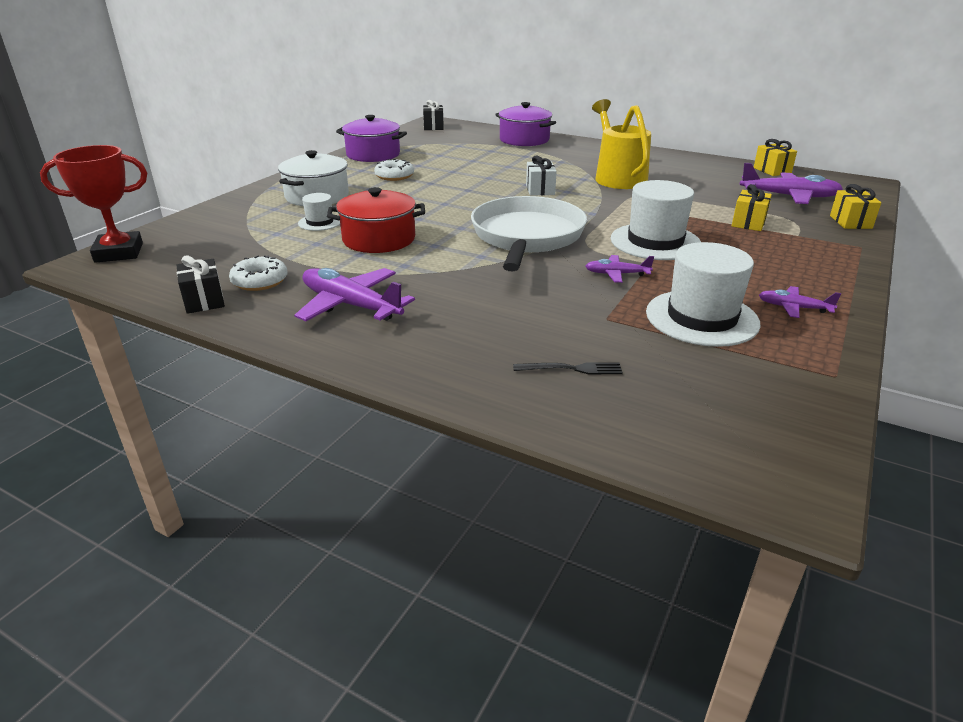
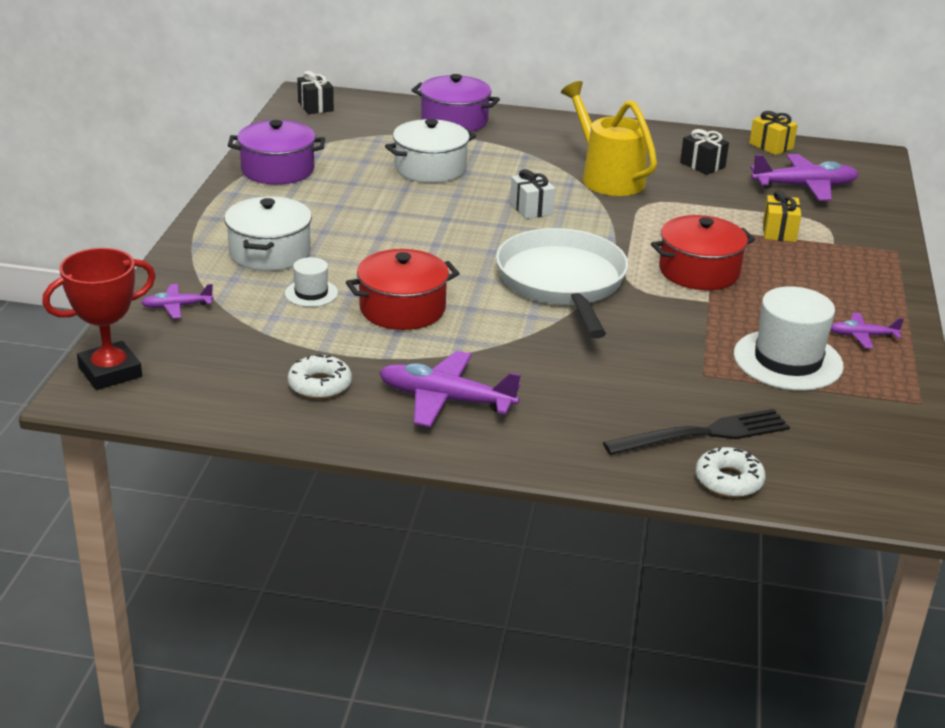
camera: 20 degrees left, 0 degrees up
(204, 300) = (283, 419): black gift -> black gift (702, 165)
(394, 176) = (338, 206): white donut -> white donut (728, 480)
(482, 162) = (430, 168): none -> white pot
(572, 369) = (704, 434): black fork -> black fork, size x1.89
(616, 274) = (683, 320): purple plane -> purple plane (177, 306)
(655, 242) = (699, 271): white hat -> red pot
(850, 222) = (877, 217): yellow gift -> none

